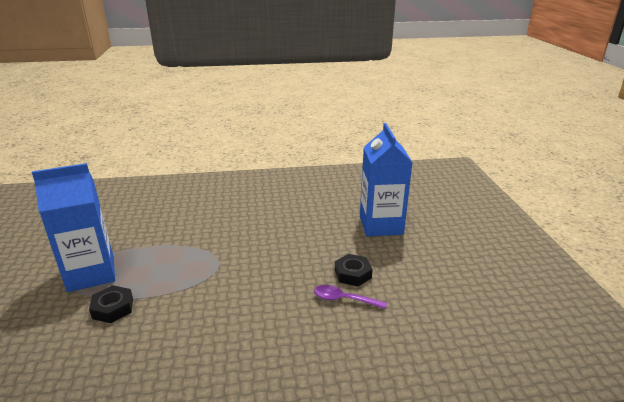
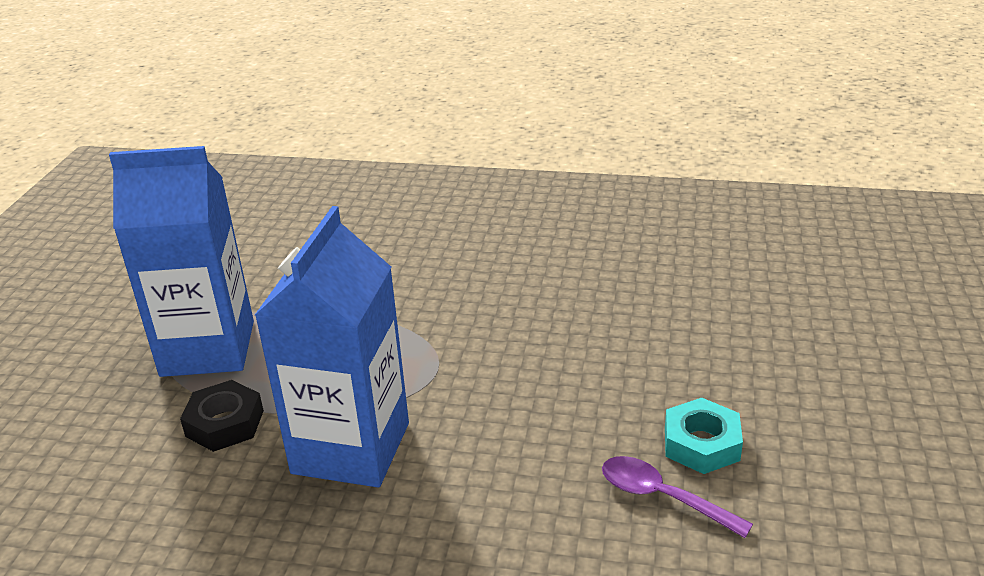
camera: 20 degrees right, 5 degrees up
(352, 274) = (701, 444): black nut -> turquoise nut
(381, 225) = (805, 342): blue carton -> blue carton (351, 448)

